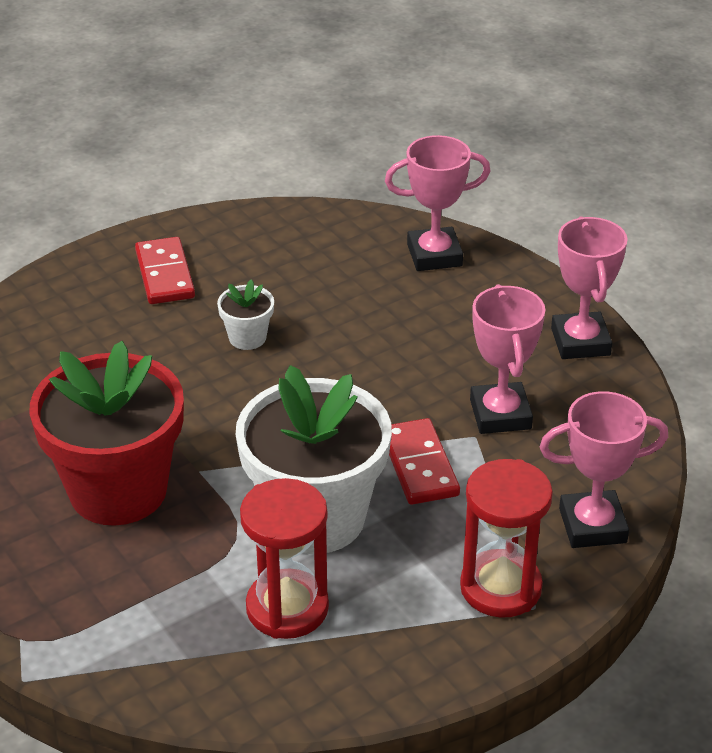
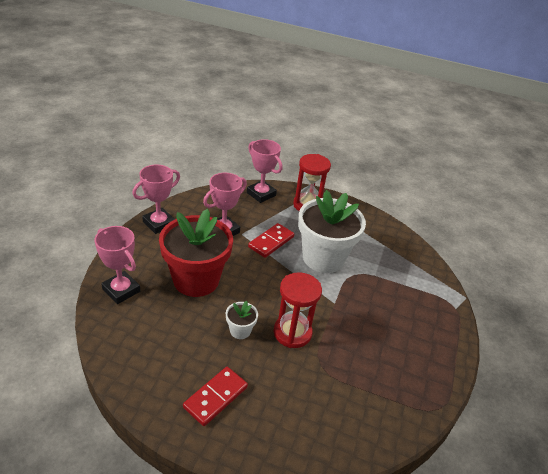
camera: 130 degrees left, 0 degrees up
(118, 490) = (369, 322): red flower pot -> red flower pot (196, 280)
(287, 608) = (367, 247): red hourglass -> red hourglass (292, 333)

